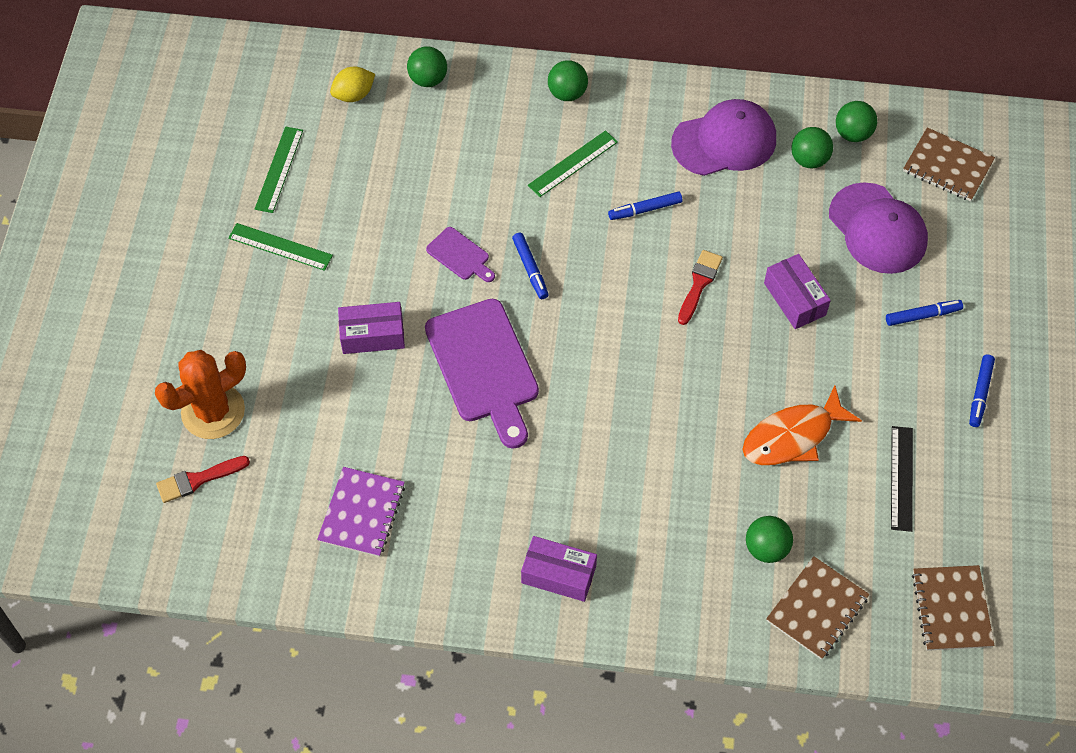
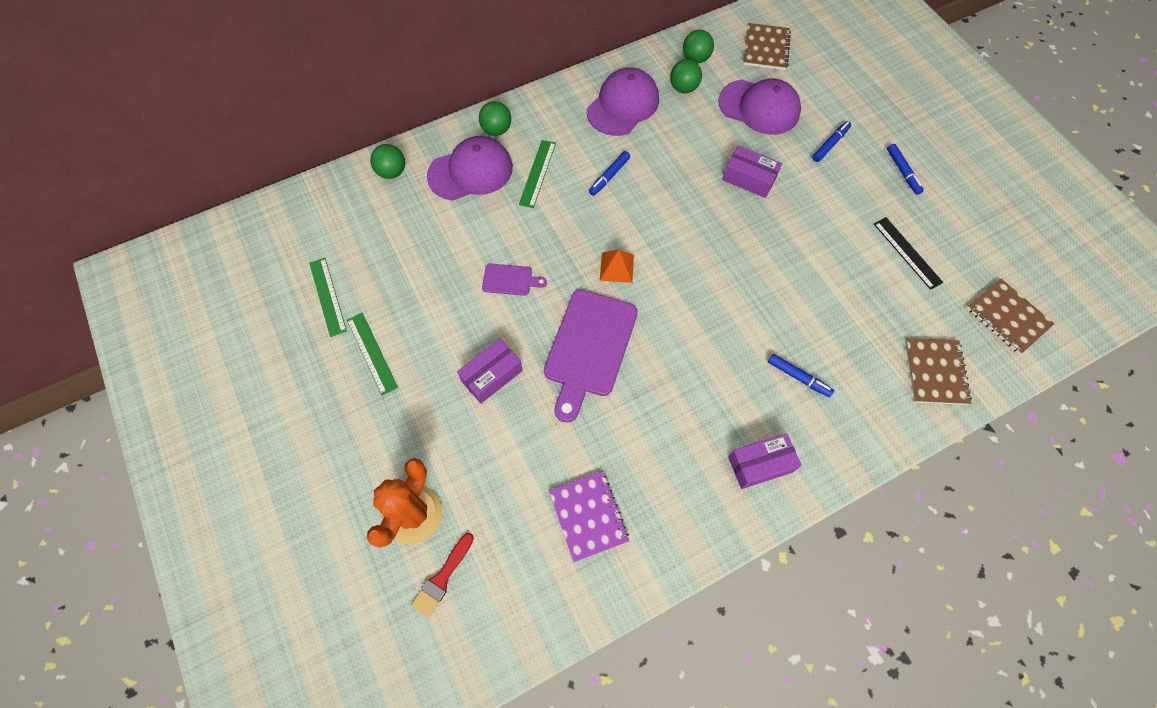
camera: 35 degrees left, 5 degrees up
(280, 247) = (371, 353): green ruler -> green ruler turned 75 degrees clockwise
(354, 95) = (345, 212): yellow lemon -> none
(484, 366) = (589, 348): purple cutting board -> purple cutting board turned 75 degrees clockwise
(506, 123) = (470, 171): none -> purple cap
(530, 269) = (566, 260): blue marker -> blue marker (798, 377)
(575, 306) = (616, 267): none -> orange pyramid
(699, 284) = (683, 204): red brush -> none
(766, 548) = (871, 352): green ball -> none
(792, 436) = (823, 267): orange fish -> none
(947, 166) = (766, 48): brown notebook -> brown notebook turned 75 degrees counterclockwise

